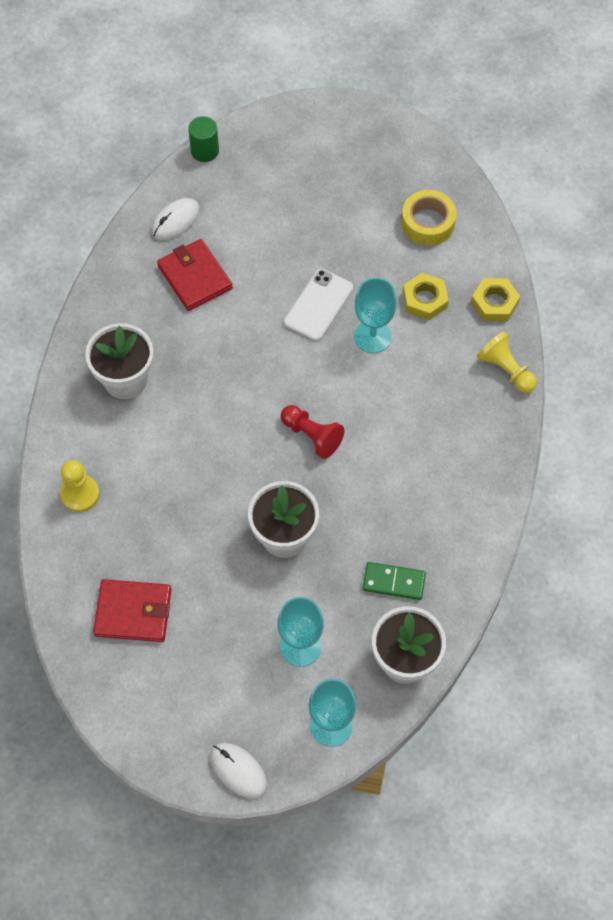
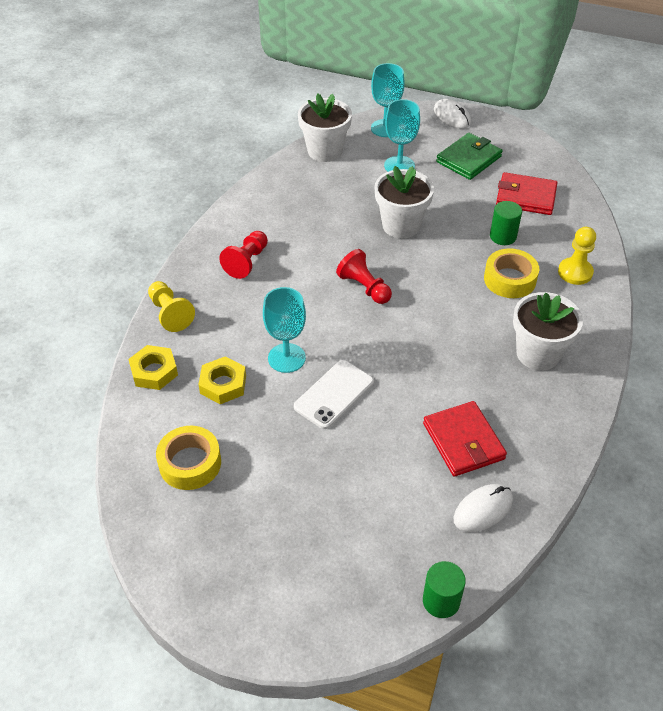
camera: 170 degrees left, 15 degrees down
(153, 472) = (509, 279): none -> yellow tape
(161, 537) = (503, 236): none -> green cylinder
(209, 676) = (468, 159): none -> green wallet
(393, 582) = (320, 190): green domino -> none
(449, 451) = (247, 262): none -> red pawn

